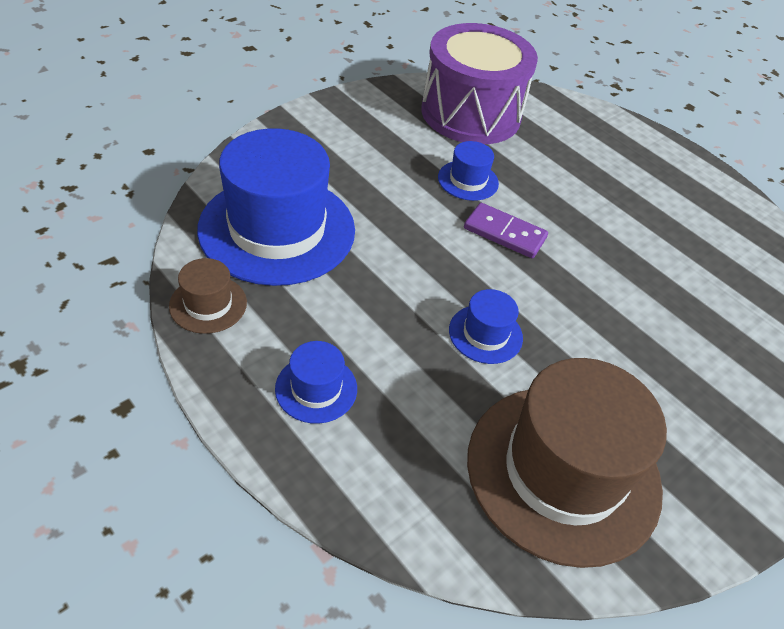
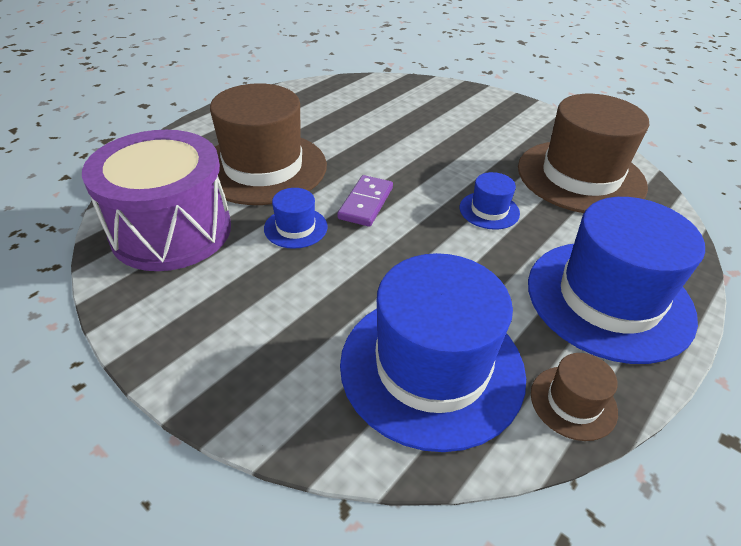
camera: 95 degrees left, 5 degrees down
(316, 388) = (609, 299): blue hat -> blue hat, size x2.28
(570, 171) = (263, 167): none -> brown hat

